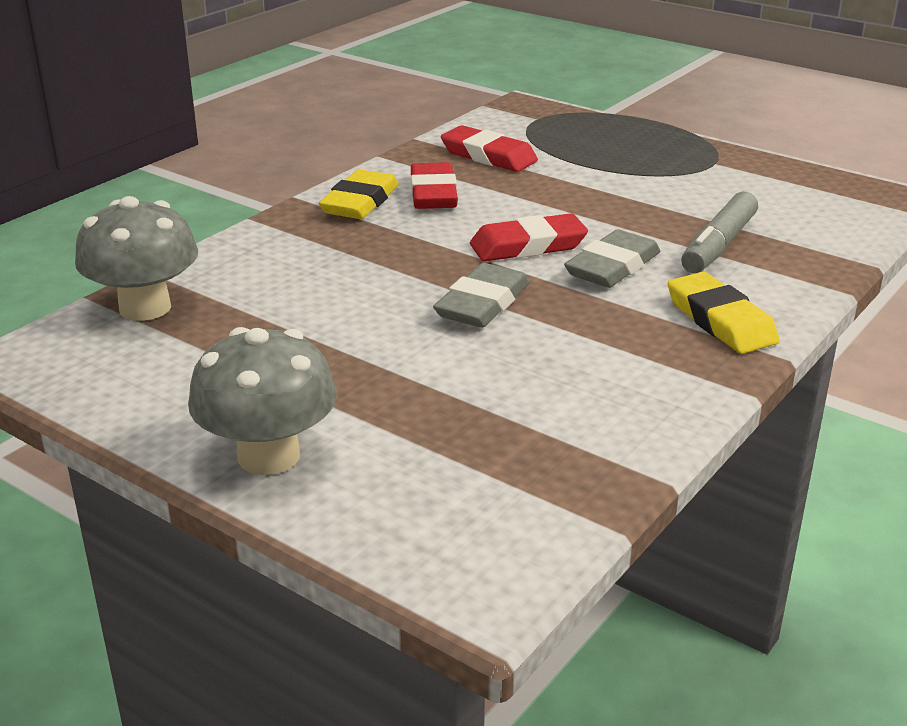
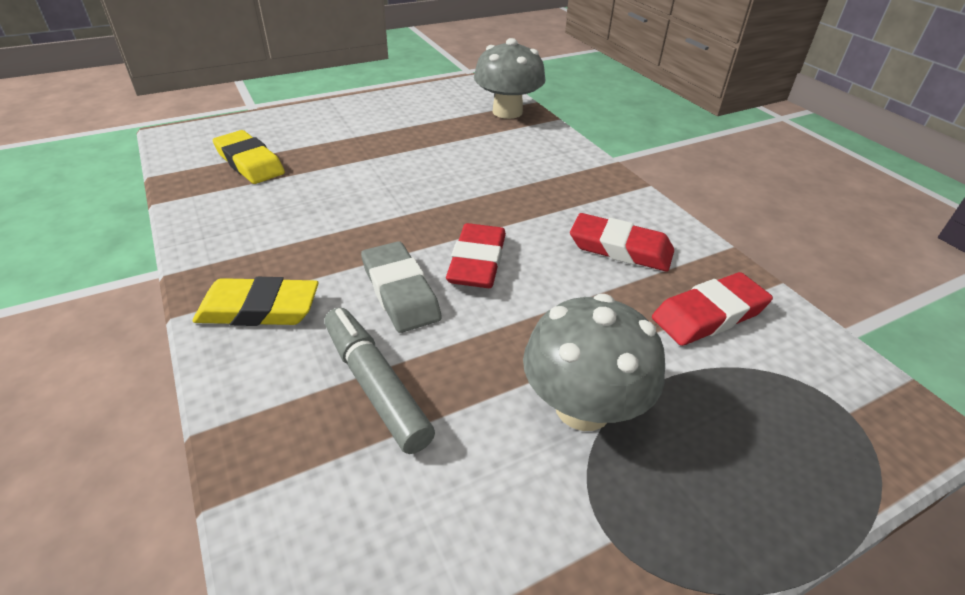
camera: 115 degrees right, 10 degrees up
(268, 456) = (331, 114): grey mushroom -> grey mushroom (583, 407)
(360, 202) = (620, 208): yellow eraser -> yellow eraser (250, 162)
(482, 303) = (406, 209): grey eraser -> none

